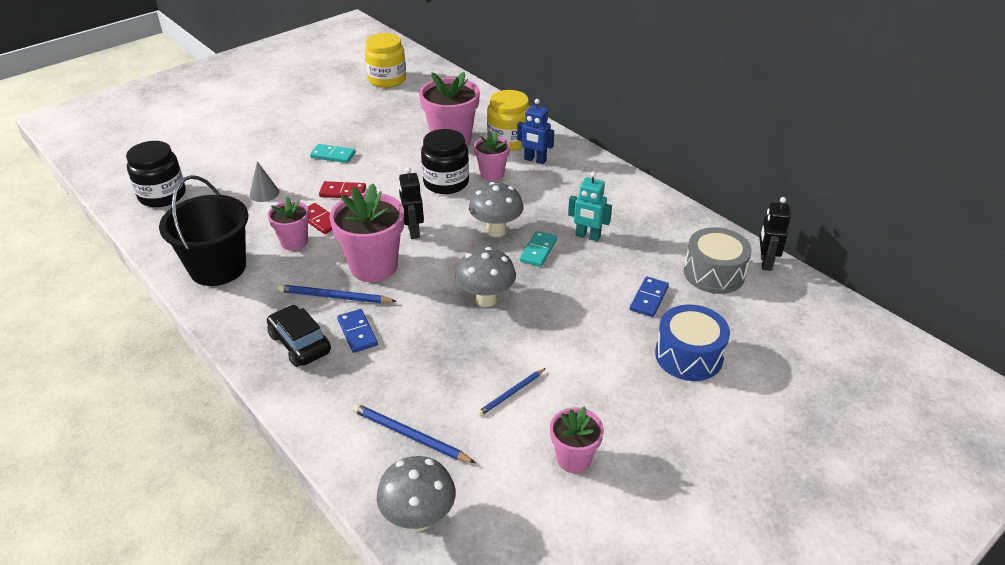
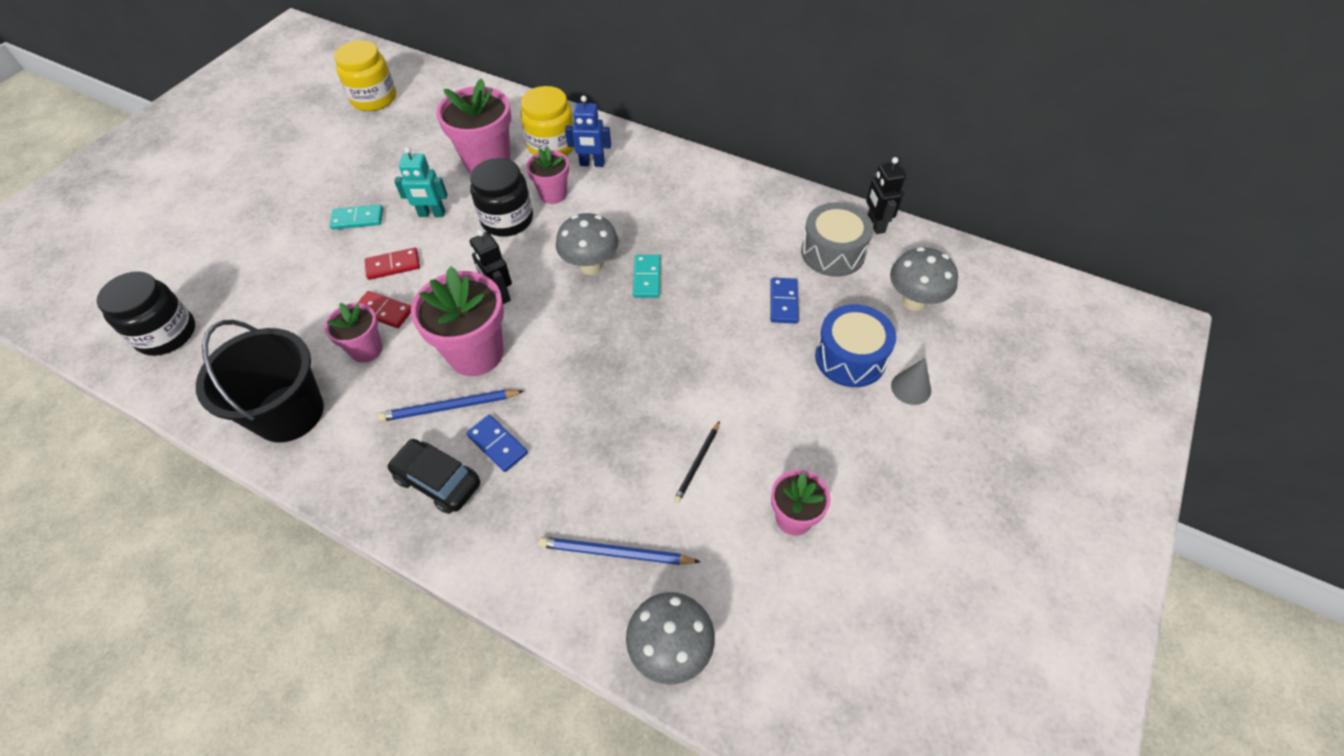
camera: 20 degrees left, 15 degrees up
(264, 193) = (297, 294): grey cone -> grey cone (911, 388)
(486, 299) = (619, 356): grey mushroom -> grey mushroom (914, 301)
(511, 393) = (697, 463): blue pencil -> black pencil
(588, 236) = (690, 245): turquoise robot -> turquoise robot (432, 214)

